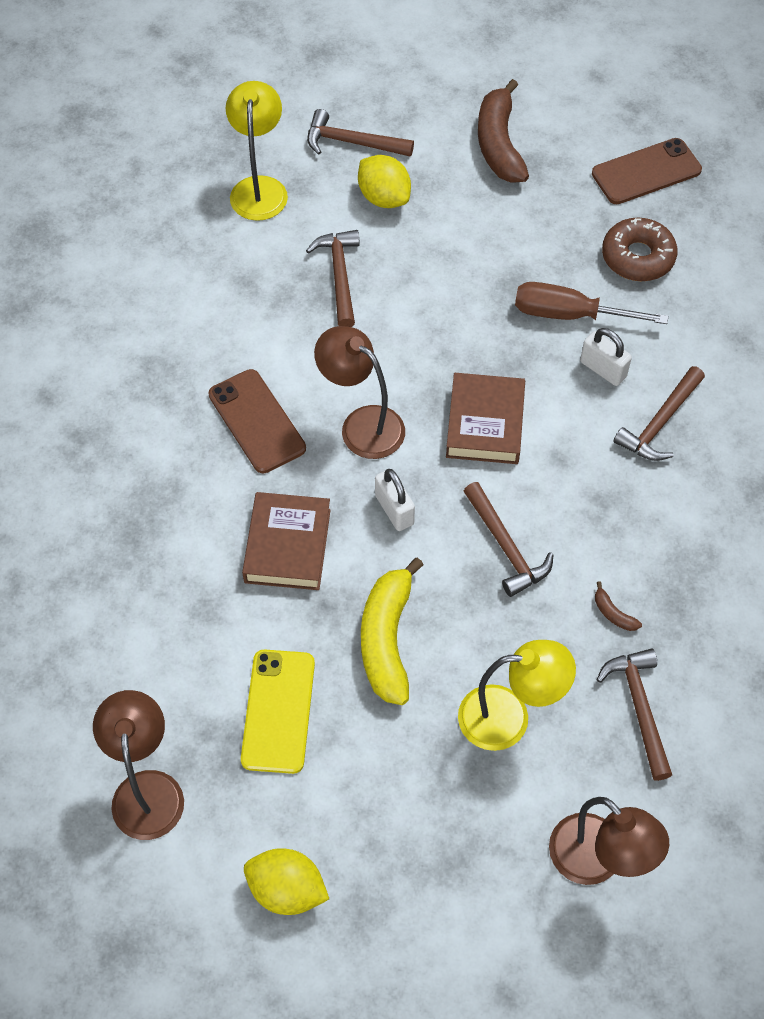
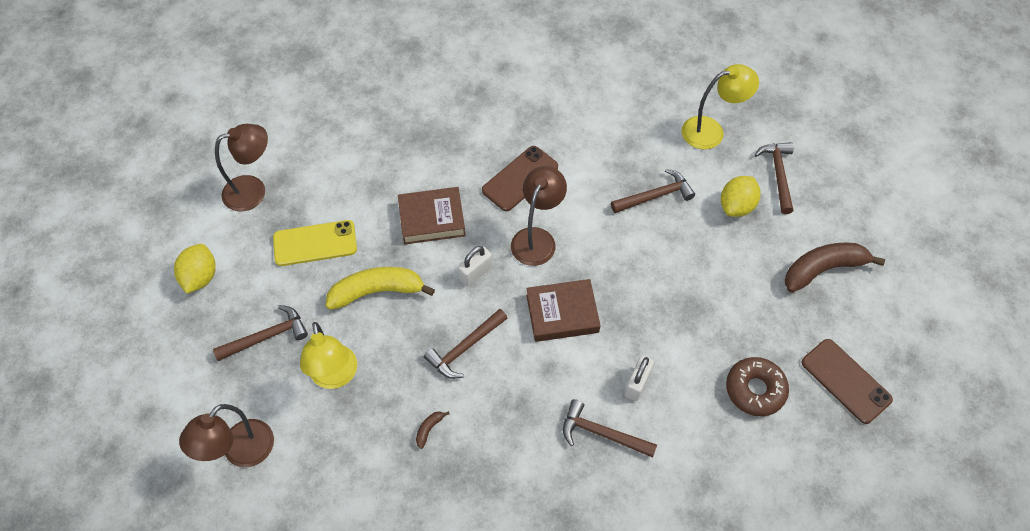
camera: 75 degrees right, 0 degrees up
(570, 314) = (679, 351): brown screwdriver -> none
(639, 708) = (358, 460): brown hammer -> brown hammer (267, 336)

